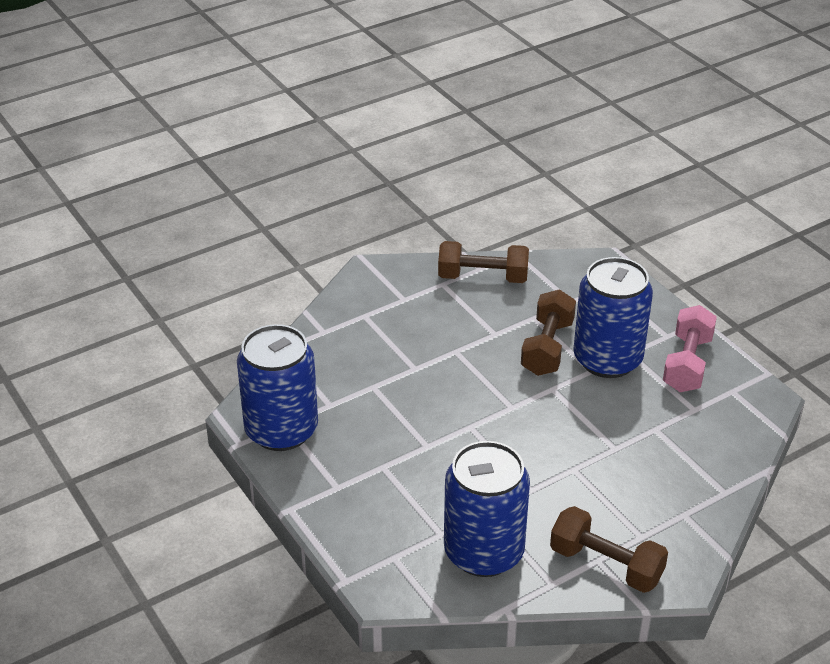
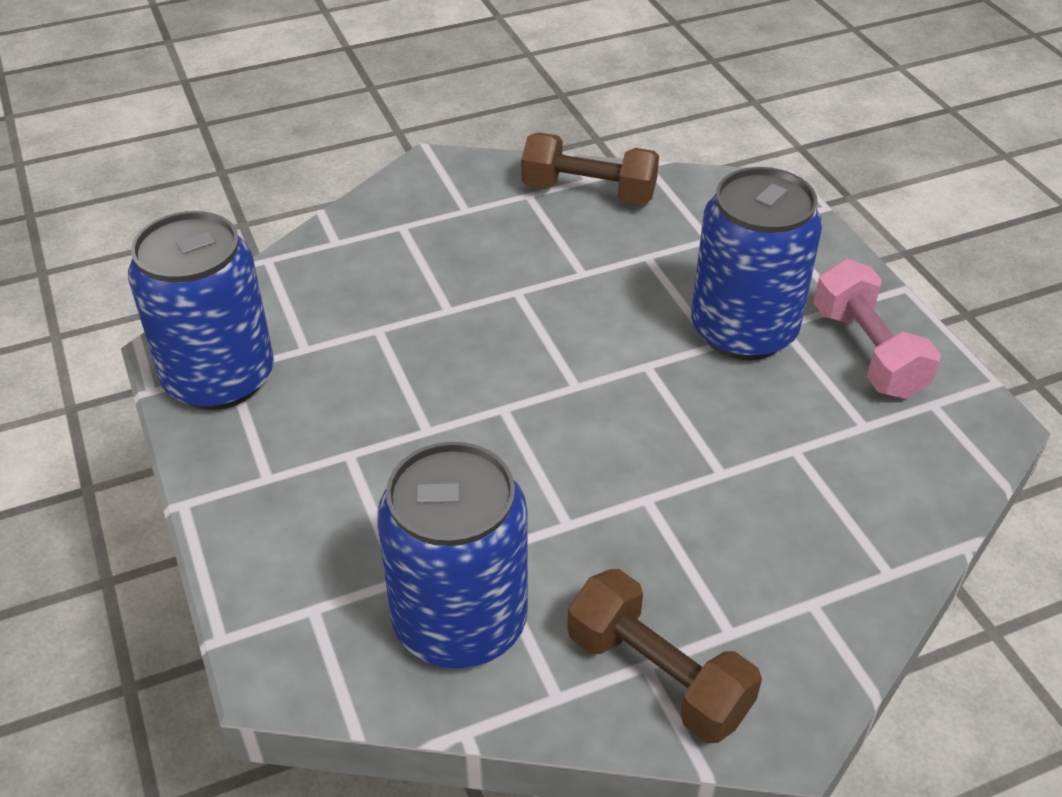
camera: 10 degrees right, 5 degrees up
(547, 348) = (655, 302): brown dumbbell -> none
(687, 364) = (867, 352): pink dumbbell -> pink dumbbell turned 45 degrees counterclockwise

